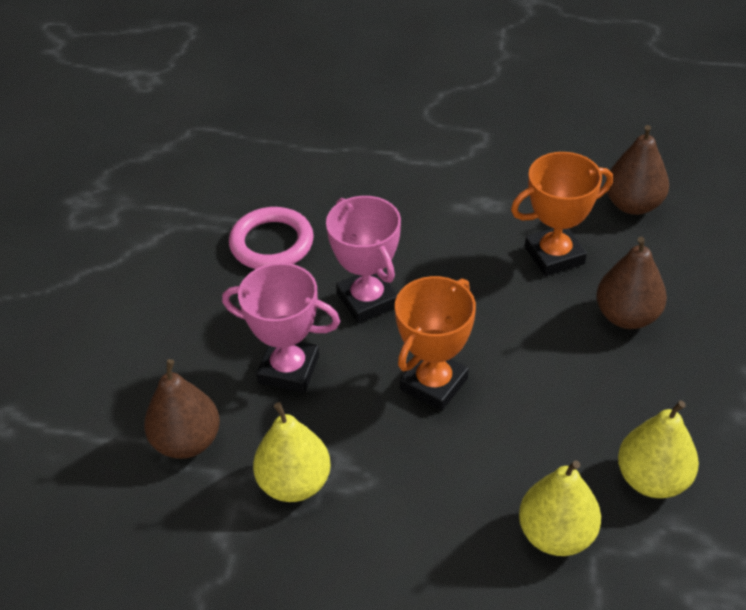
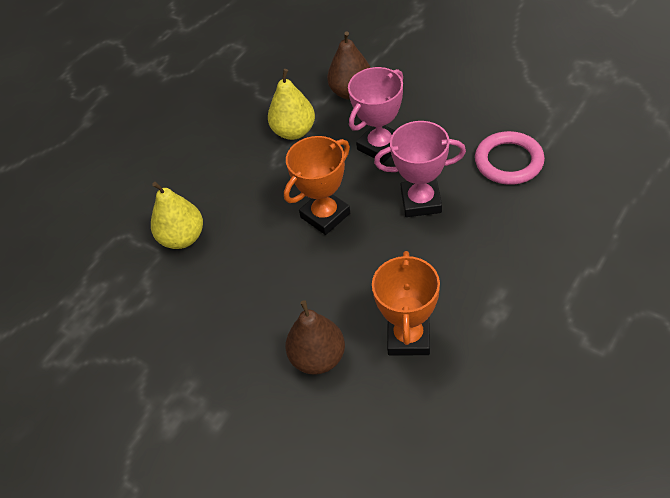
camera: 120 degrees right, 5 degrees up
(433, 384) = (325, 215): orange trophy -> orange trophy turned 75 degrees clockwise
(633, 205) = (443, 431): brown pear -> none
(652, 479) = (182, 304): yellow pear -> none

